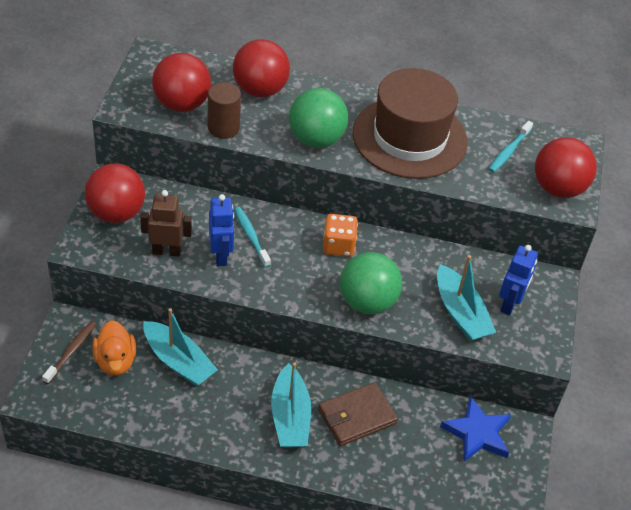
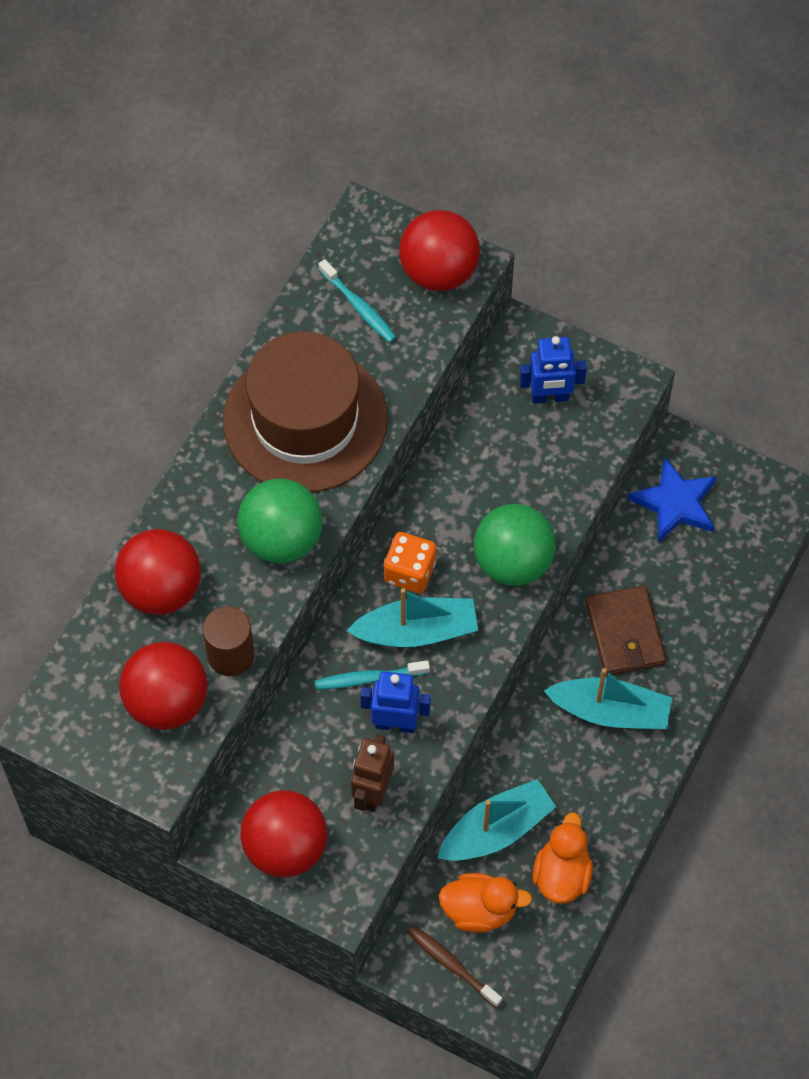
camera: 70 degrees left, 15 degrees up
(152, 406) = (562, 874): none -> orange duck
(460, 313) = (553, 458): turquoise boat -> turquoise boat (417, 631)
(509, 304) = (549, 397): blue robot -> blue robot turned 135 degrees clockwise

